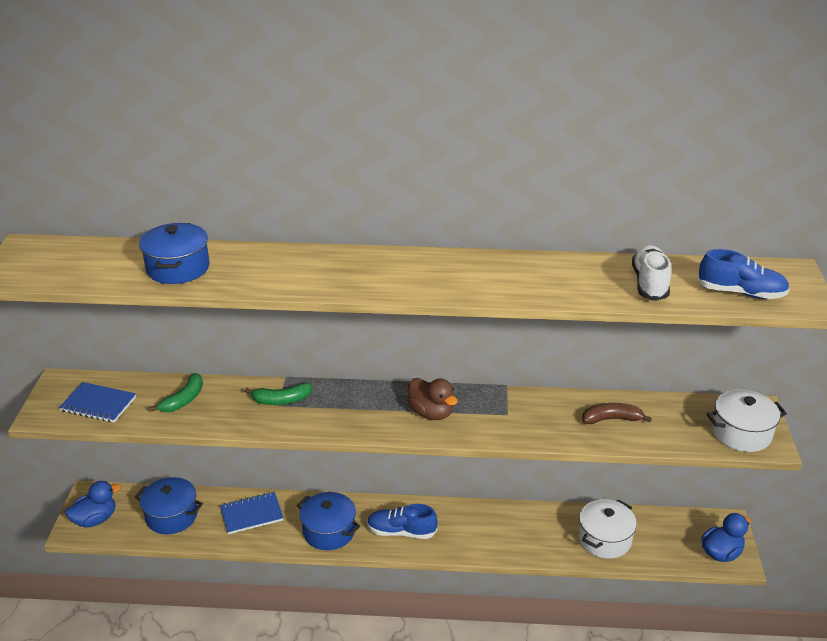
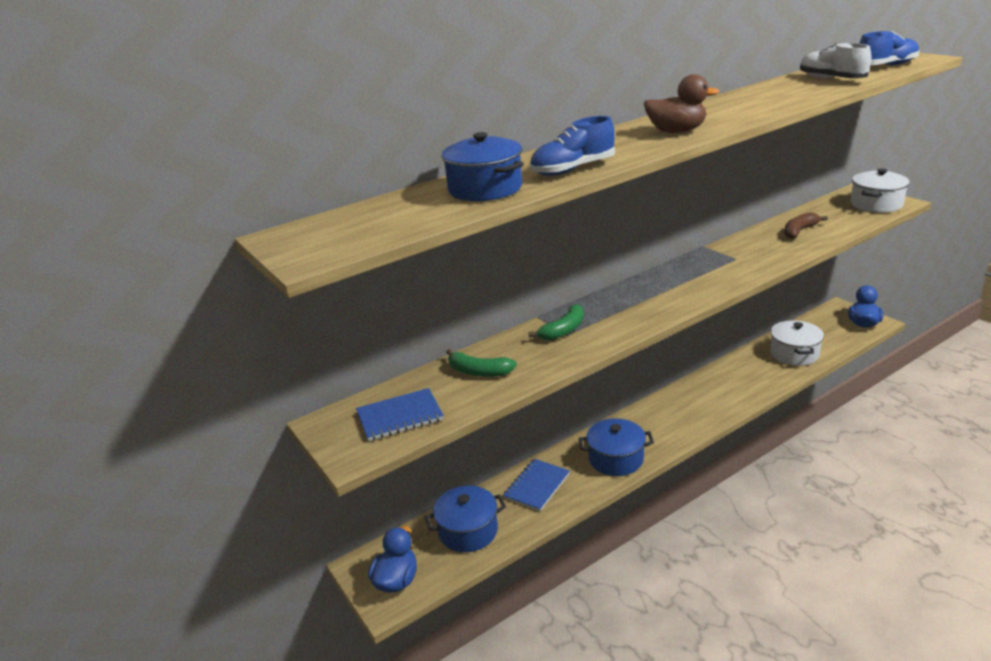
camera: 35 degrees left, 5 degrees down
(184, 400) = (479, 372): green banana -> green banana turned 120 degrees clockwise
(401, 532) = (667, 427): blue shoe -> blue shoe (573, 169)
(431, 413) = (687, 282): brown duck -> brown duck (676, 131)

